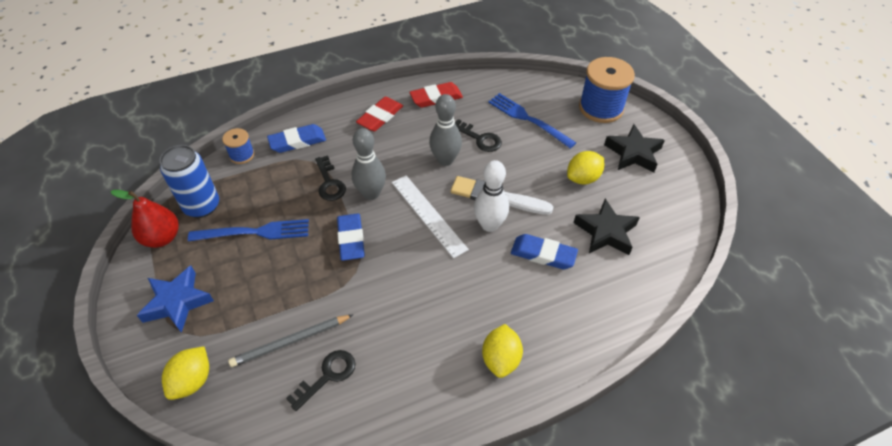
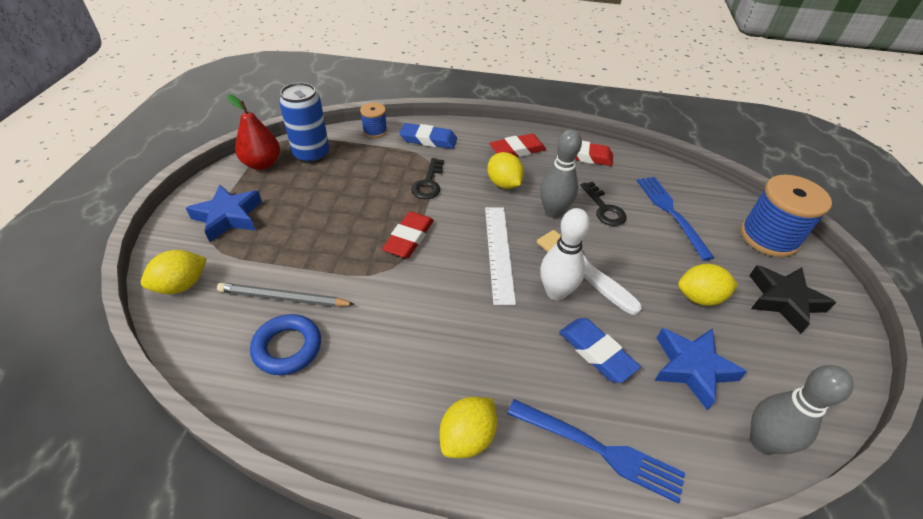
camera: 30 degrees right, 5 degrees down
(255, 232) = (334, 193): blue fork -> blue fork (601, 450)
(327, 376) = (287, 347): black key -> blue ring
(351, 239) = (409, 238): blue eraser -> red eraser
(371, 193) = (458, 208): grey bowling pin -> grey bowling pin (762, 441)
(391, 154) = (503, 184): none -> yellow lemon
(606, 232) = (692, 368): black star -> blue star

